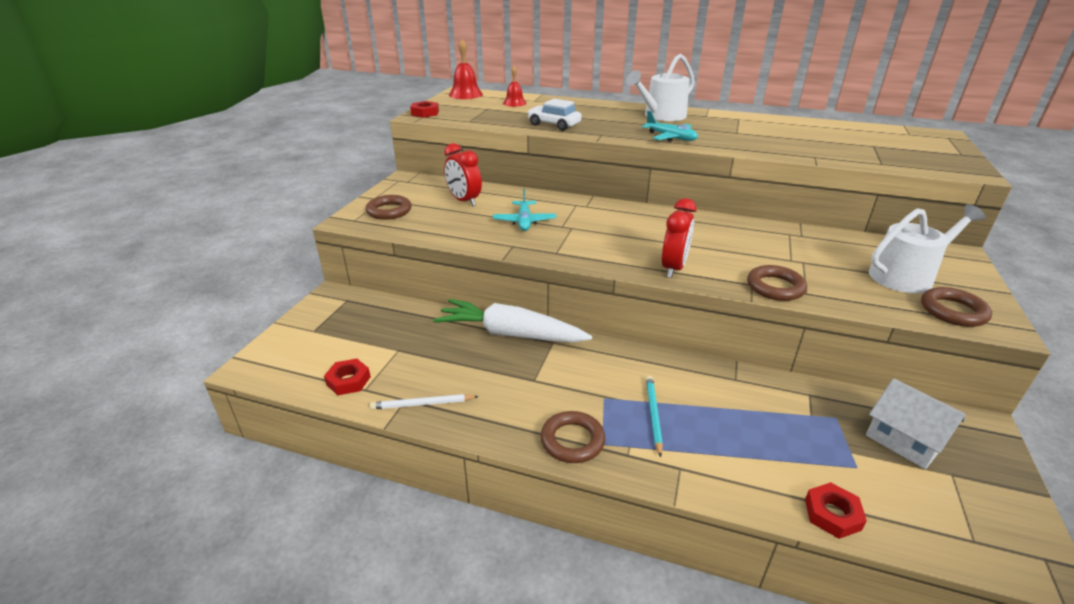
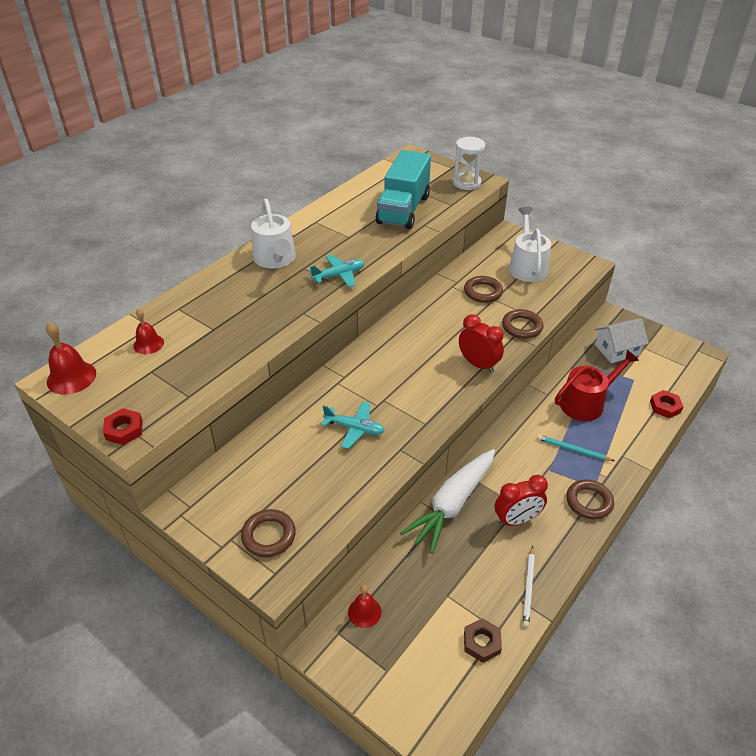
camera: 70 degrees left, 10 degrees up
(348, 381) = (482, 642): red nut -> brown nut
(369, 308) = (364, 612): none -> red bell
(464, 201) = (279, 464): red clock -> red clock (517, 520)
(554, 125) = (251, 335): white car -> none
(752, 417) = (586, 403): none -> red watering can
(825, 145) = (403, 209): none -> turquoise truck
(945, 165) = (467, 183): none -> white hourglass
(953, 311) = (570, 271): brown ring -> brown ring (483, 292)

